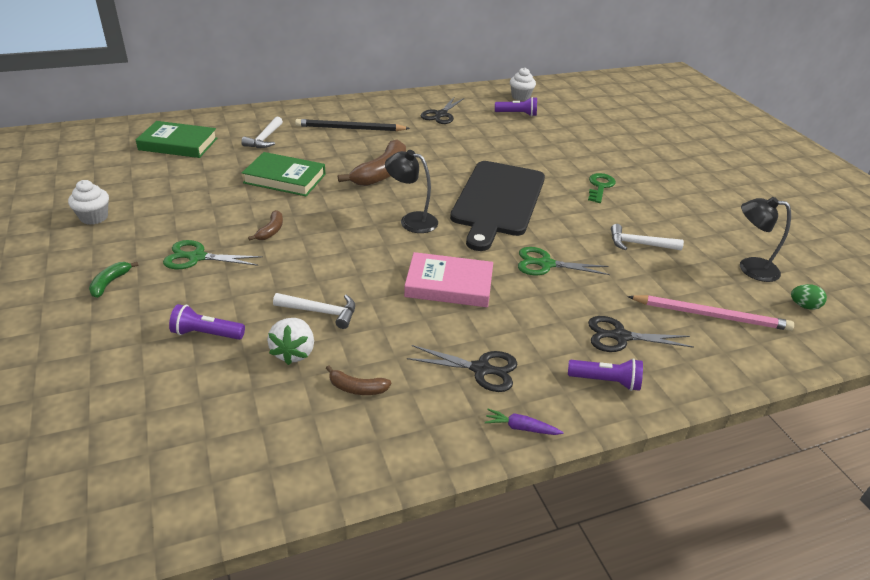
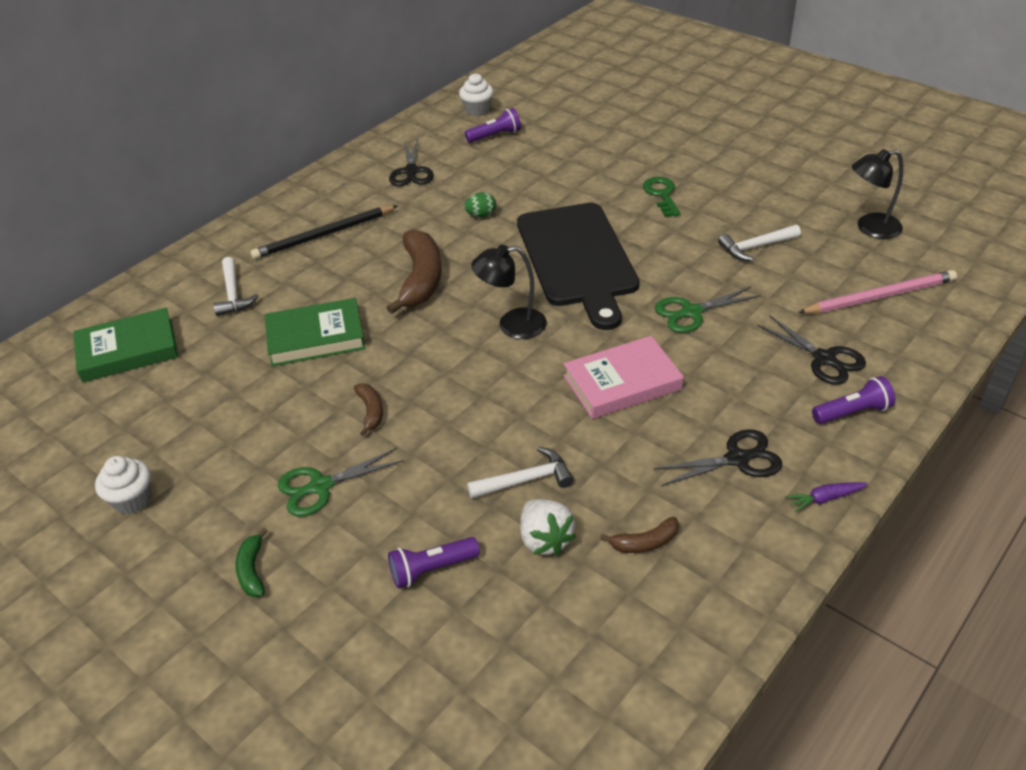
camera: 25 degrees left, 5 degrees up
(620, 336) = (825, 359): black scissors -> black scissors turned 105 degrees counterclockwise
(803, 306) = (943, 248): green egg -> green egg (481, 215)

